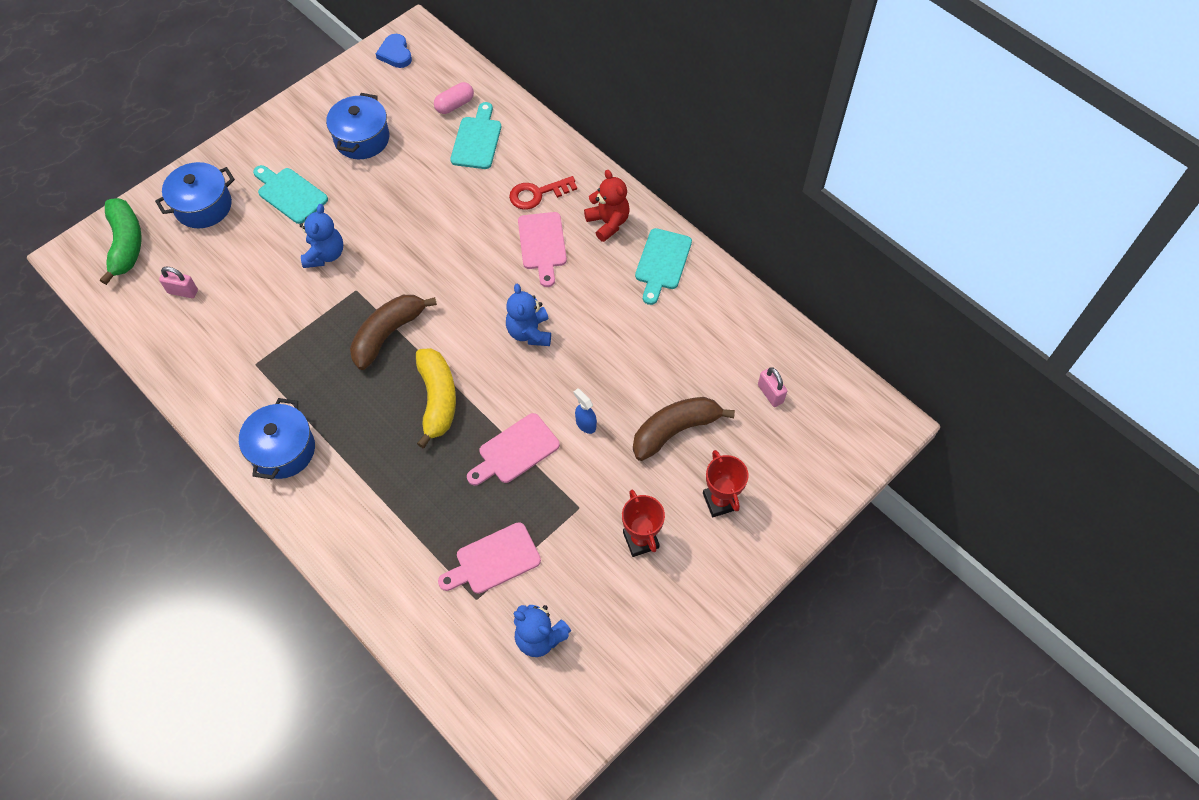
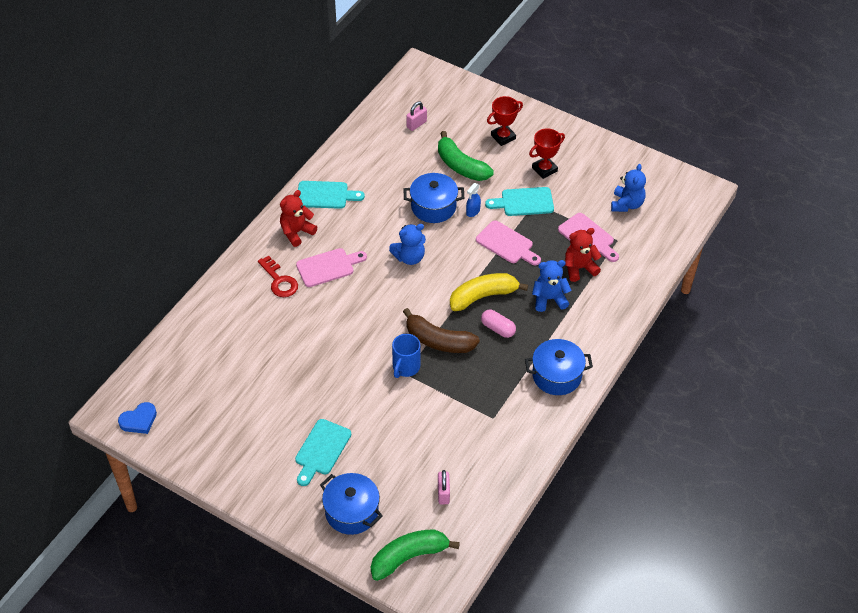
camera: 105 degrees left, 10 degrees down
(325, 254) = (377, 404): blue teddy bear -> blue teddy bear (549, 299)
(362, 139) = (247, 416): blue pot -> blue pot (433, 207)
(364, 292) = (405, 367): none -> blue mug
(442, 531) = (579, 268): none -> red teddy bear
(455, 105) = (194, 359): pink capsule -> pink capsule (498, 328)
(477, 140) = (231, 333): turquoise cutting board -> turquoise cutting board (524, 202)
(675, 430) = (461, 166): brown banana -> green banana

